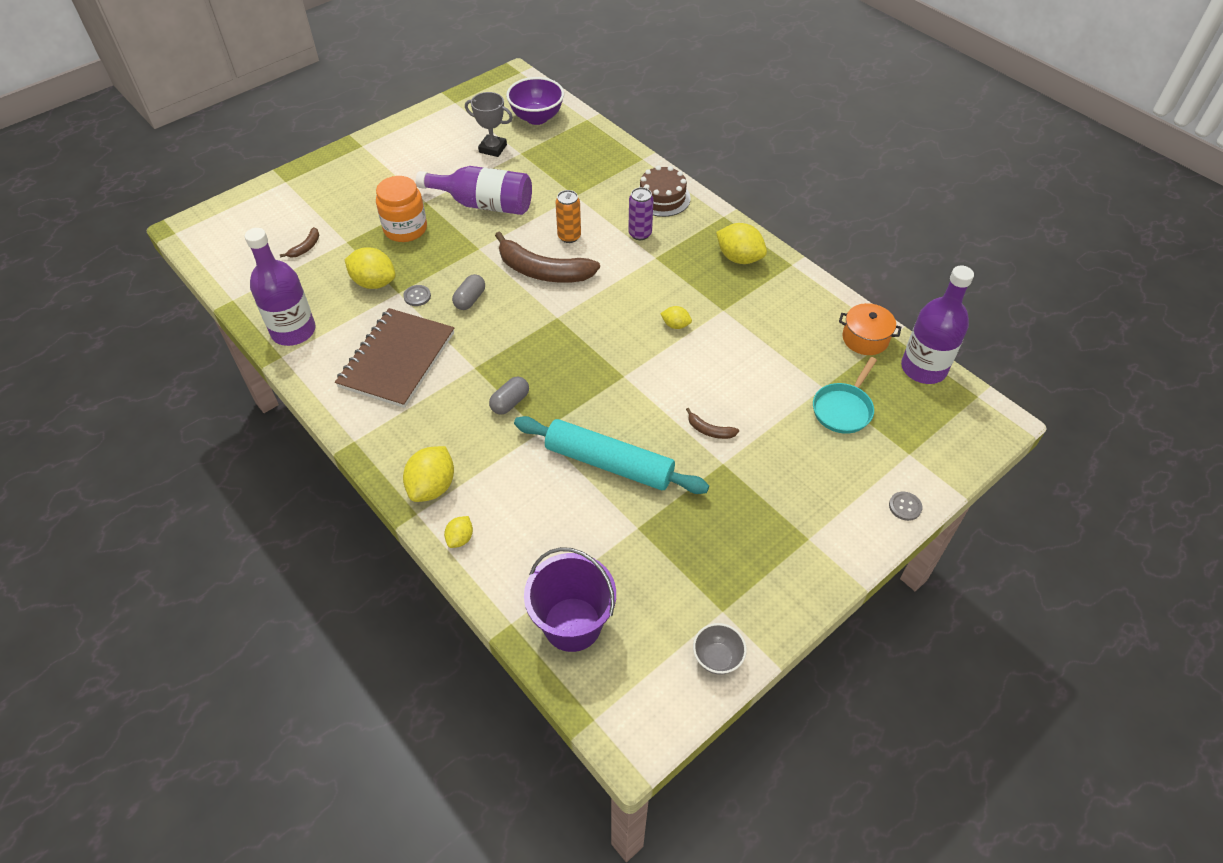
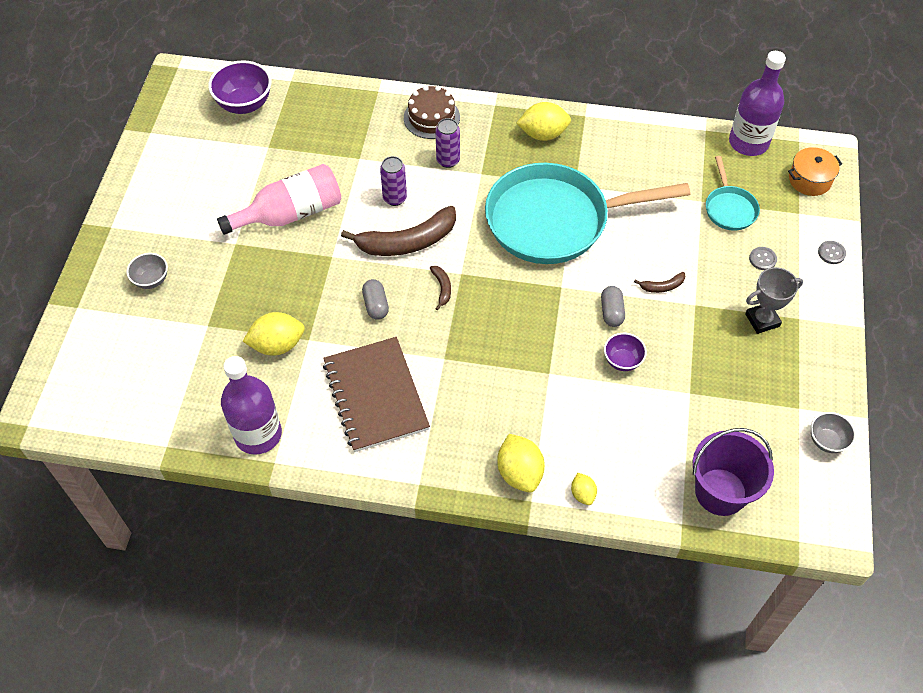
camera: 40 degrees left, 5 degrees up
(306, 247) = (176, 355): brown banana -> brown banana (442, 288)
(347, 192) = (151, 280): none -> grey bowl
(405, 229) = (247, 280): orange jar -> none
(417, 296) = (329, 332): grey button -> grey button (762, 259)
(483, 204) = (290, 214): purple bottle -> pink bottle
(493, 148) = (238, 157): grey trophy -> grey trophy (762, 320)
(510, 402) = (502, 366): grey capsule -> grey capsule (611, 312)
(569, 236) = (395, 198): orange can -> purple can
(609, 463) = (622, 361): turquoise rolling pin -> purple bowl
(675, 325) = (555, 220): yellow lemon -> turquoise pan
(865, 338) = (691, 144): orange pot -> orange pot (809, 180)

